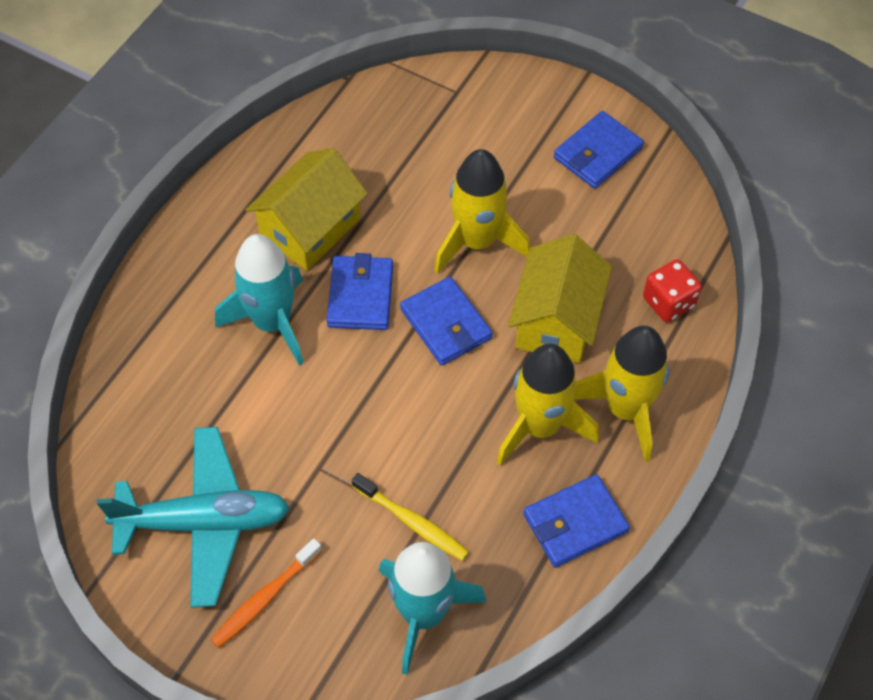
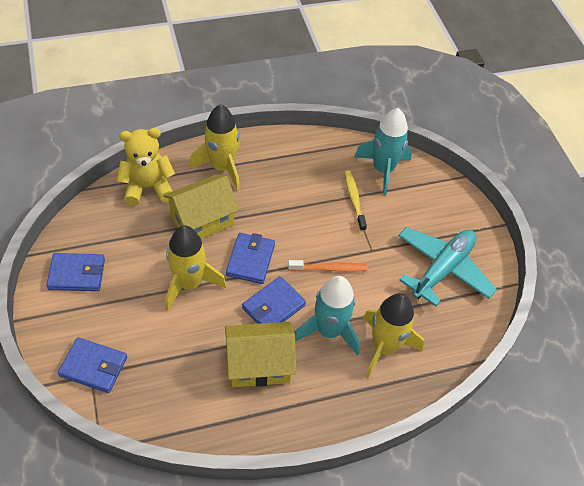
camera: 140 degrees left, 5 degrees down
(204, 522) = (442, 269): turquoise plane -> turquoise plane turned 90 degrees clockwise
(265, 598) = (441, 222): orange toothbrush -> orange toothbrush (329, 268)
(540, 426) = (263, 189): yellow rocket -> yellow rocket (384, 347)
(575, 523) = (292, 151): blue wallet -> blue wallet (93, 367)
(668, 302) = (148, 187): red dice -> yellow teddy bear

